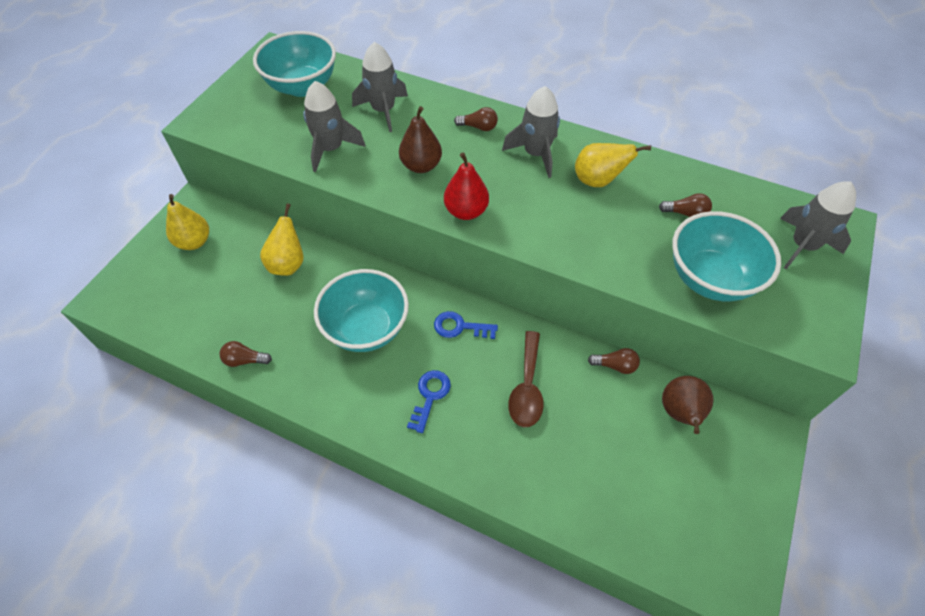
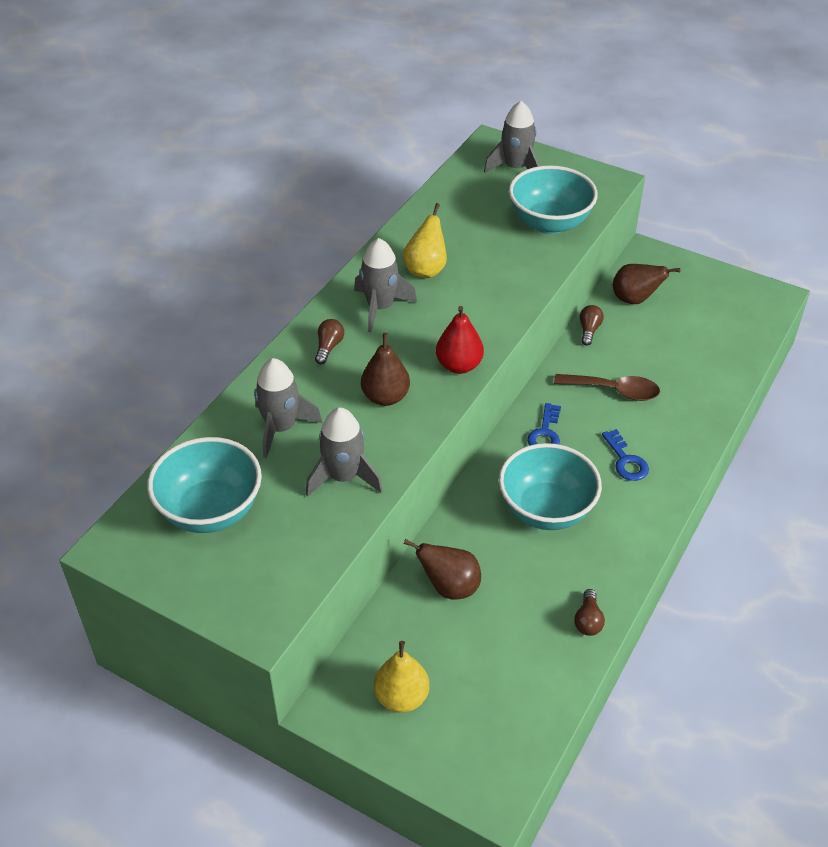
camera: 85 degrees left, 10 degrees down
(288, 264) = (449, 587): yellow pear -> brown pear
(430, 396) = (626, 460): blue key -> blue key turned 135 degrees counterclockwise
(685, 213) = (474, 223): brown light bulb -> none

